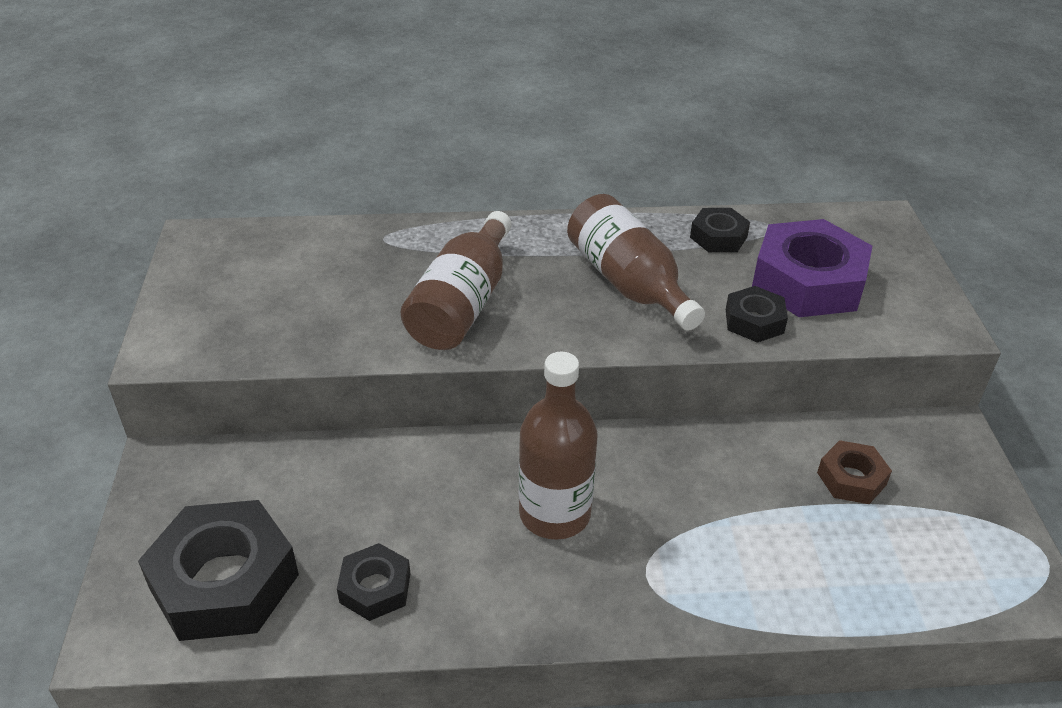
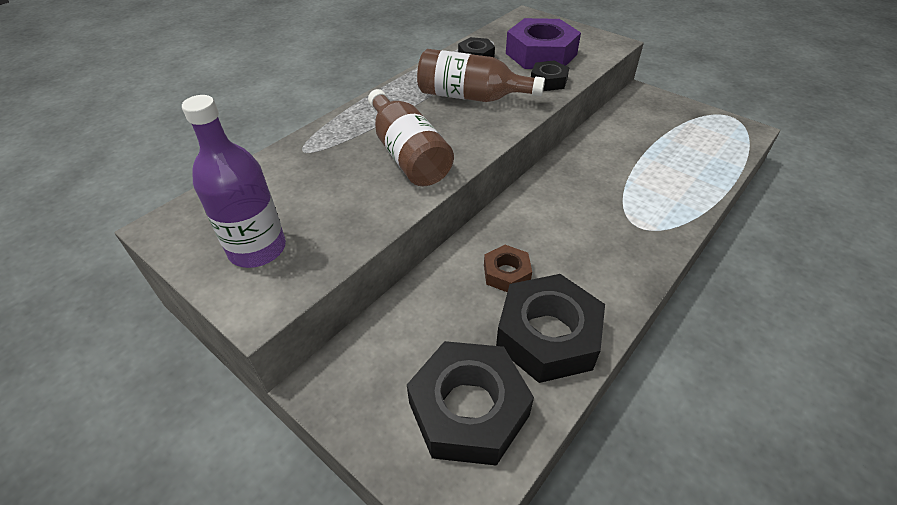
camera: 45 degrees left, 5 degrees up
(225, 304) = (257, 249): none -> purple bottle
(375, 588) = (547, 335): black nut -> black nut, size x1.94
(554, 514) = (566, 232): brown bottle -> none
(851, 479) = (641, 133): brown nut -> brown nut (506, 273)

